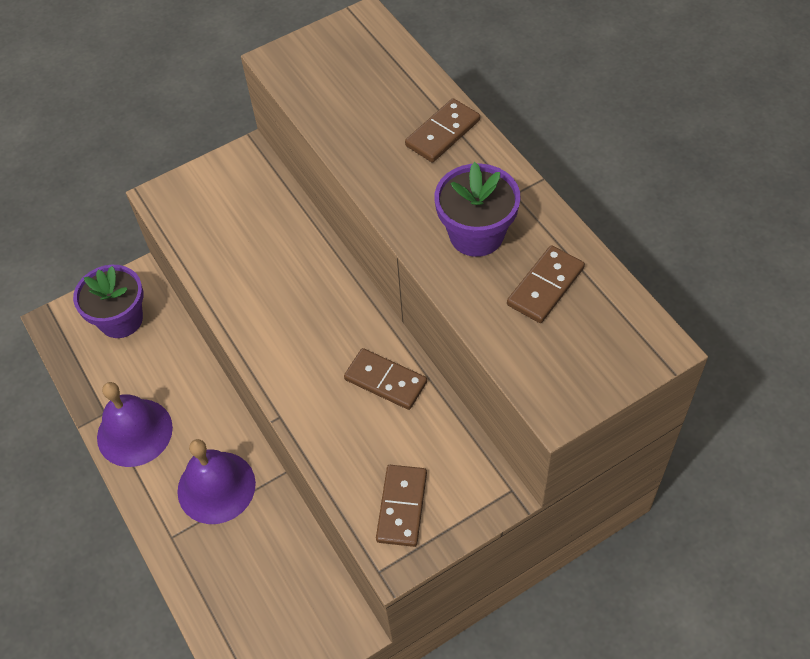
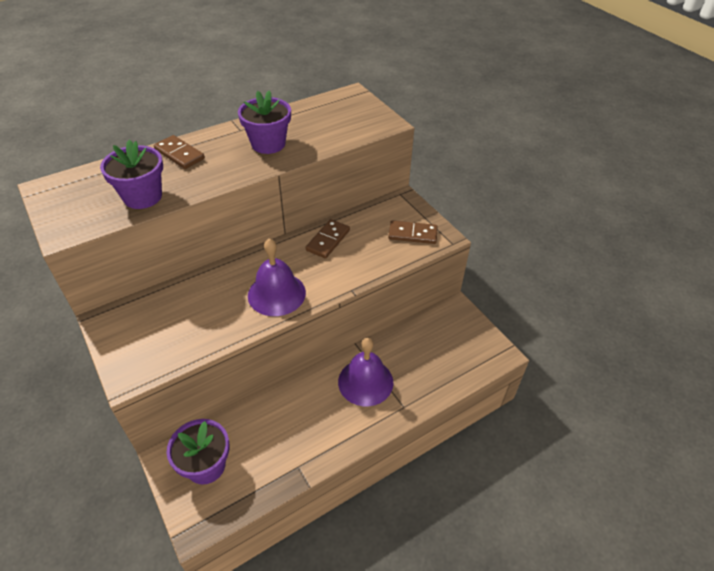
camera: 95 degrees left, 10 degrees down
(134, 432) = (318, 441): purple bell -> purple bell (276, 294)
(344, 115) = (142, 196): none -> purple flower pot
(545, 286) = (311, 122): brown domino -> none

